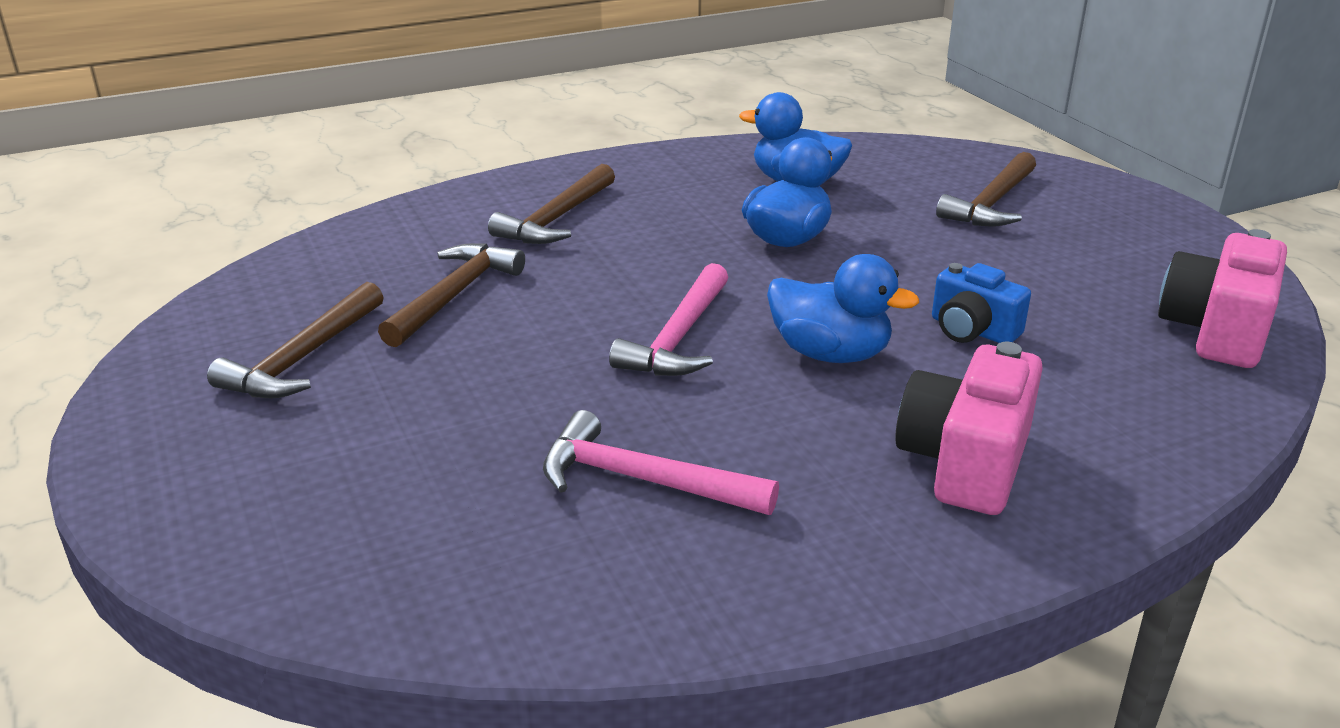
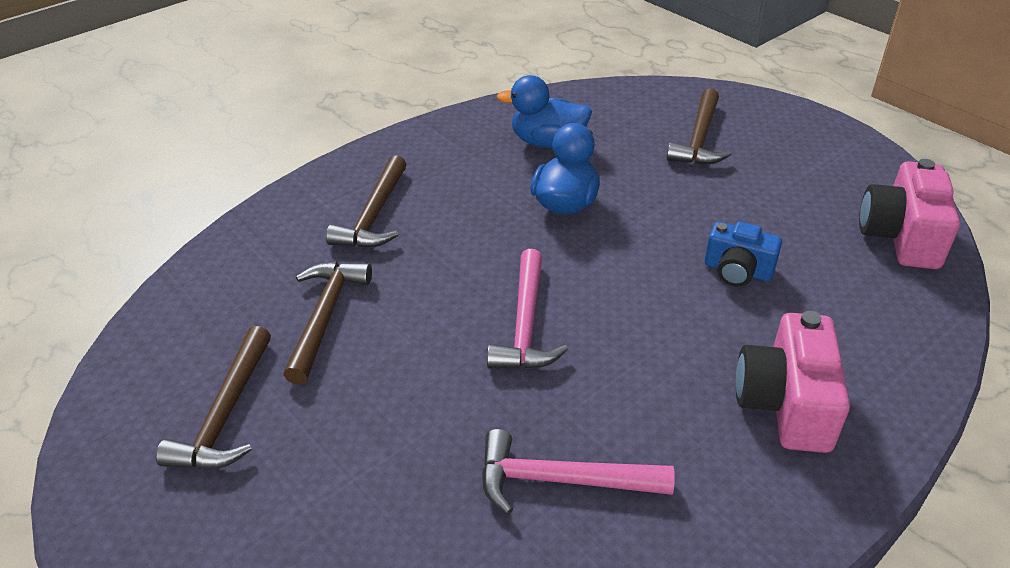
camera: 15 degrees left, 10 degrees up
(830, 354) = (646, 316): blue duck -> none

